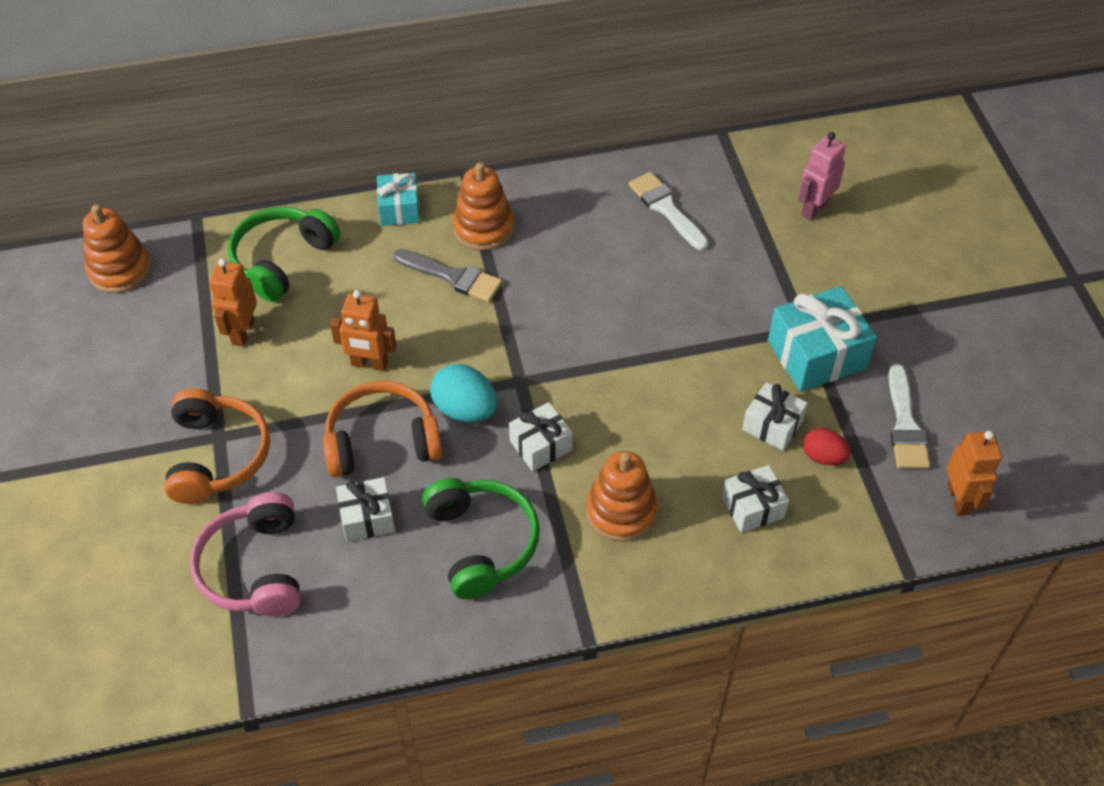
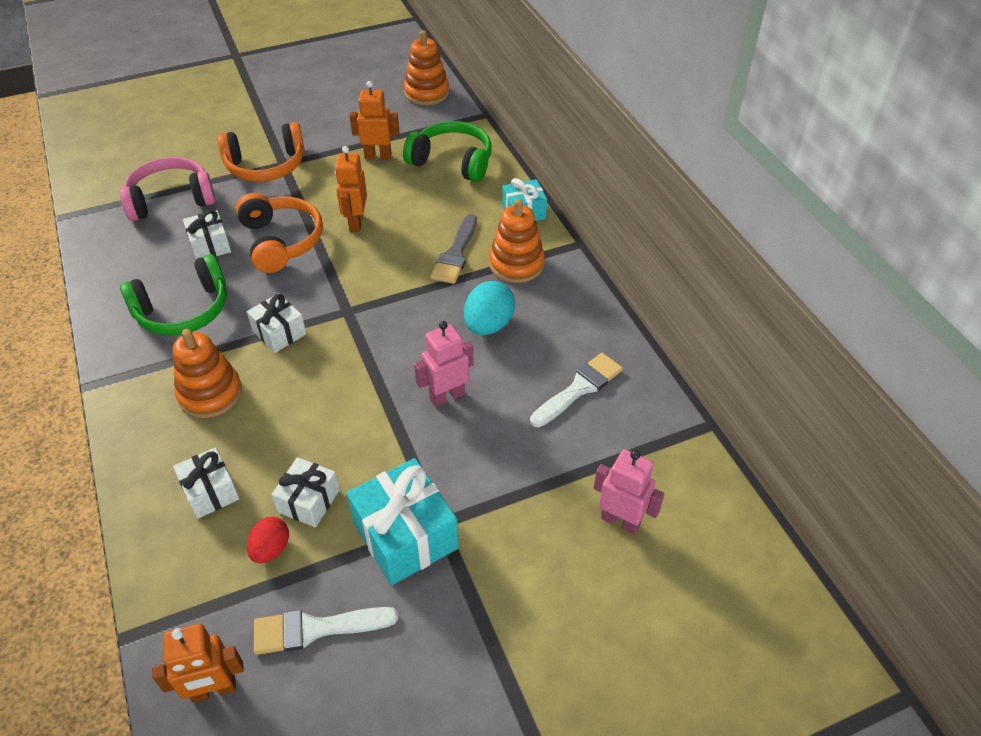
camera: 80 degrees right, 5 degrees down
(465, 409) = (314, 282): turquoise egg -> turquoise egg (488, 325)
(659, 307) = (447, 396): none -> pink robot

